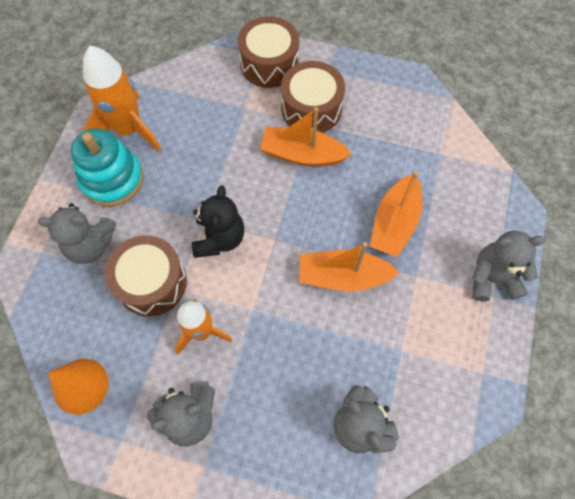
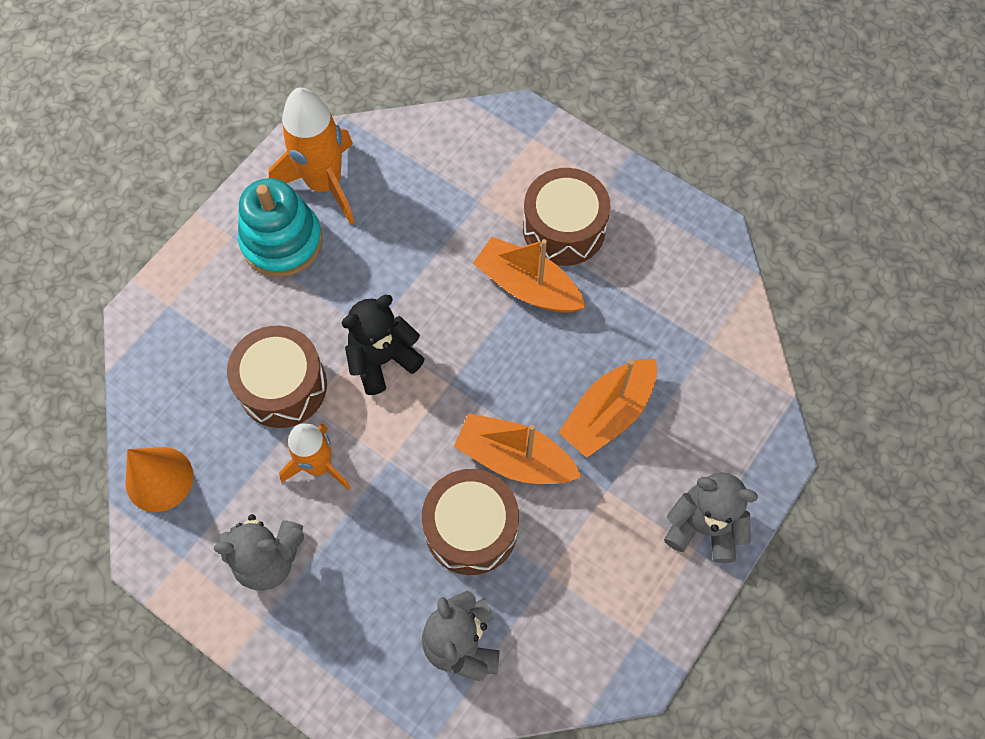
camera: 20 degrees right, 0 degrees up
(91, 245) = (228, 316): grey teddy bear -> none
(219, 238) = (383, 359): black teddy bear -> black teddy bear turned 150 degrees counterclockwise
(269, 64) = (534, 151): brown drum -> brown drum (471, 528)

